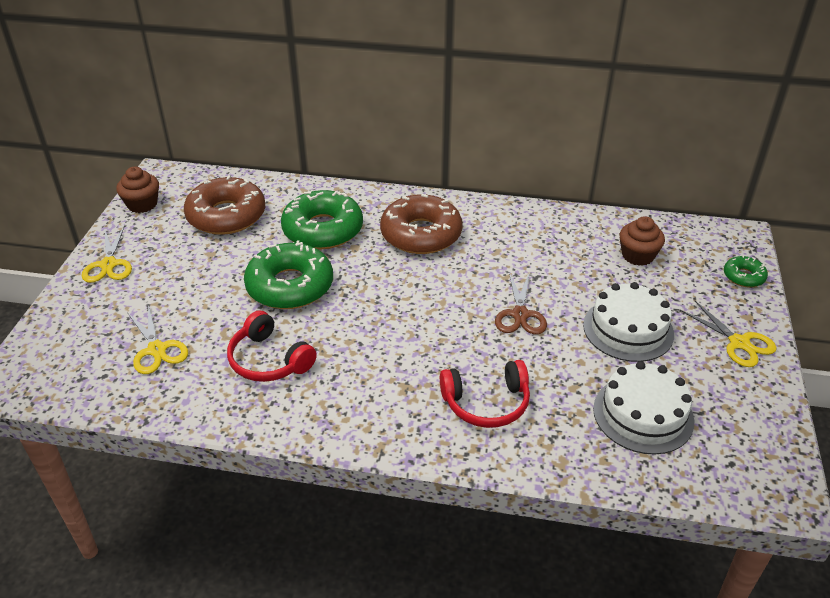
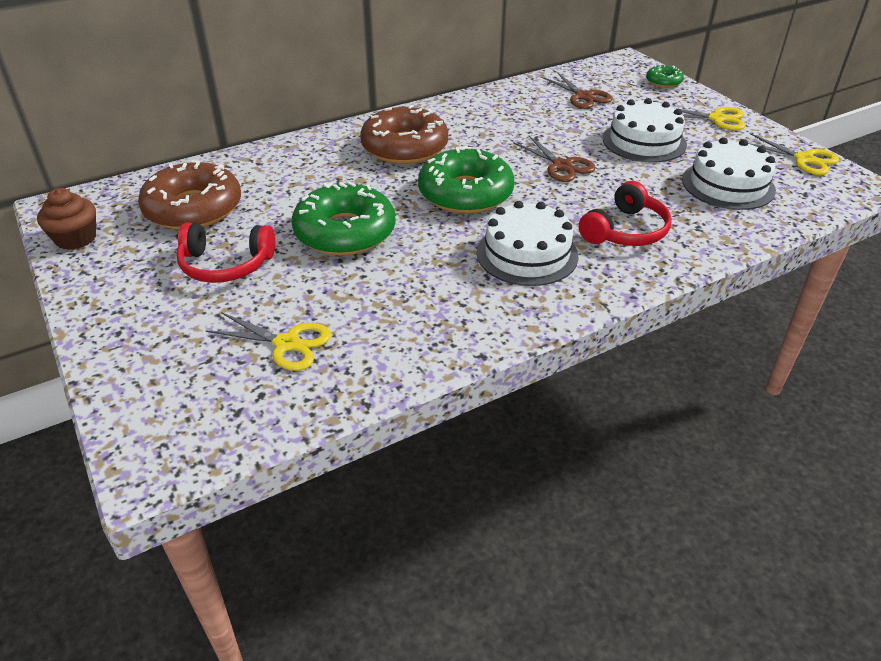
camera: 40 degrees left, 0 degrees up
(109, 264) = (115, 304): yellow scissors -> yellow scissors (804, 159)
(269, 360) = (412, 294): red headphones -> red headphones (225, 265)
(323, 230) = (311, 179): green donut -> green donut (465, 193)
(384, 377) = (527, 254): none -> white cake
(637, 256) = (583, 96): brown cupcake -> brown scissors

